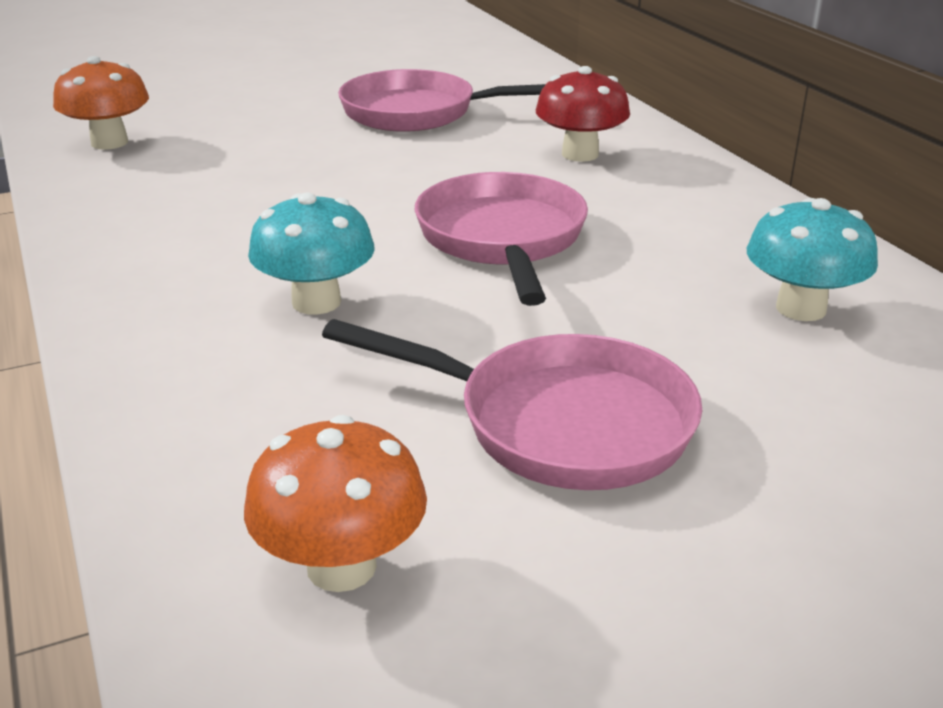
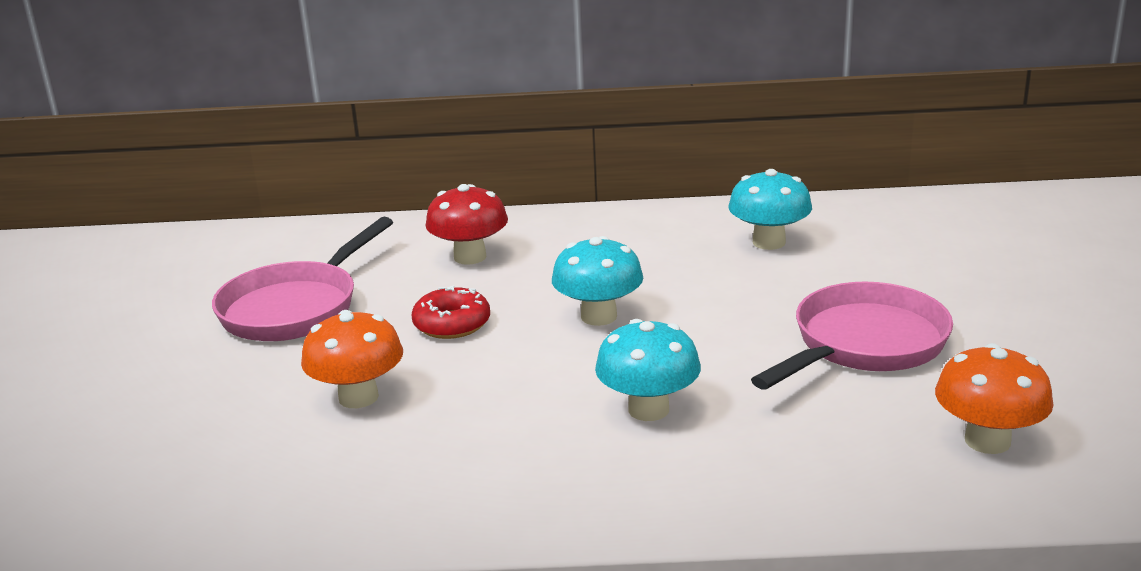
camera: 65 degrees left, 5 degrees down
(109, 142) = (165, 496): orange mushroom -> orange mushroom (358, 397)
(433, 176) = (452, 324): none -> red donut
(502, 239) = (599, 316): pink pan -> turquoise mushroom

